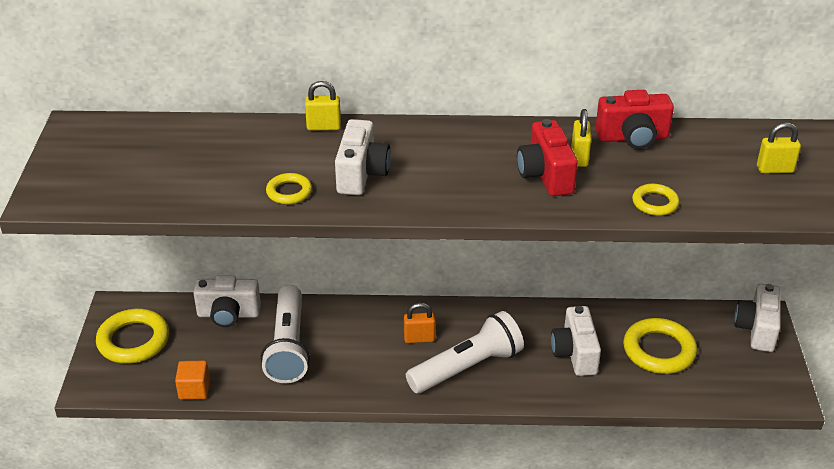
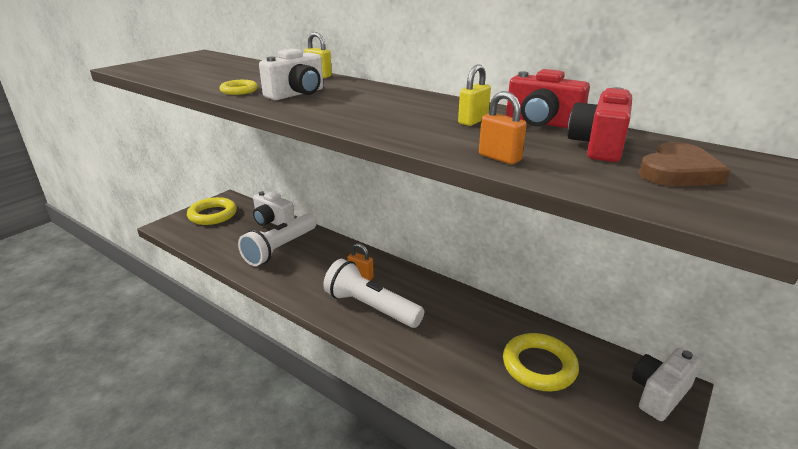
camera: 35 degrees right, 10 degrees down
(194, 389) = (205, 248): orange cube -> none
(467, 367) = (371, 307): white flashlight -> white flashlight turned 150 degrees counterclockwise
(545, 175) = (426, 122): red camera -> red camera (598, 146)
(575, 353) = (461, 335): white camera -> none
(655, 203) = (499, 158): yellow ring -> orange padlock
(775, 169) = (678, 172): yellow padlock -> brown heart

